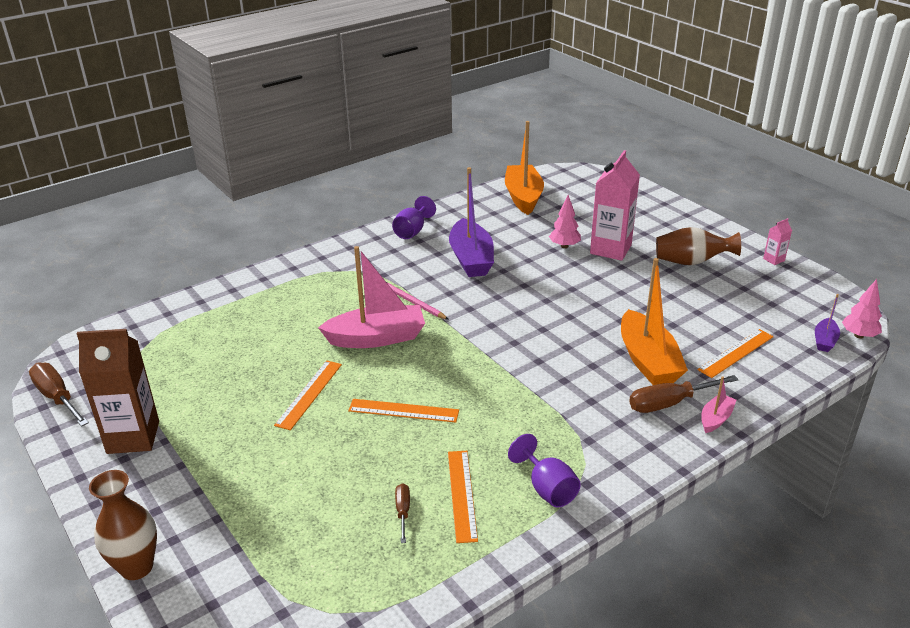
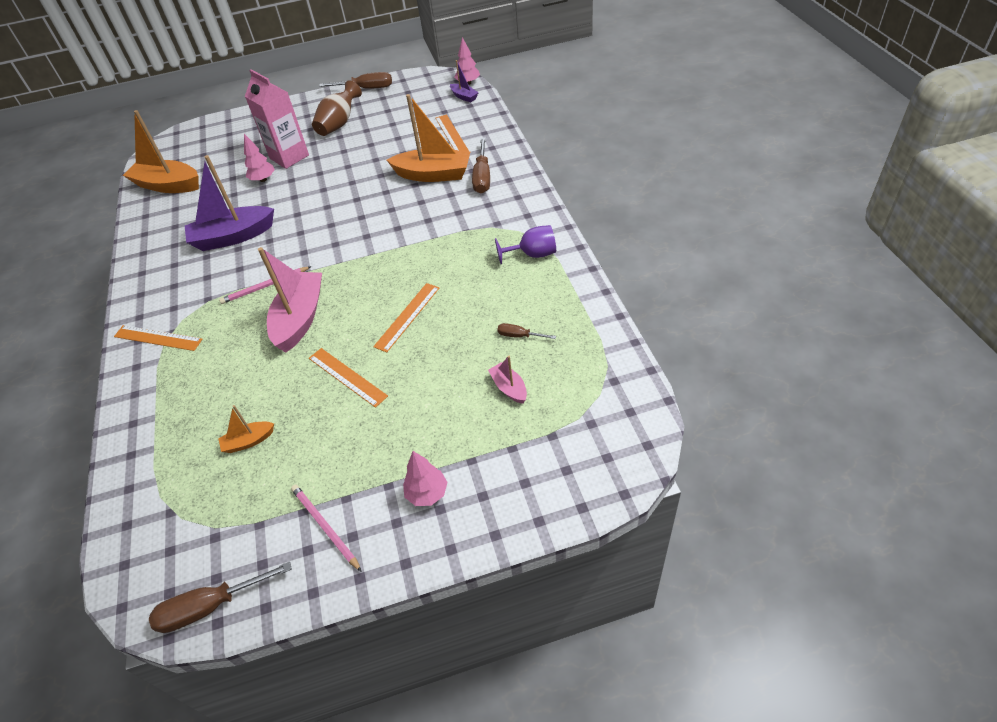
camera: 65 degrees left, 15 degrees up
(133, 437) = (325, 527): brown carton -> pink pencil
(136, 567) = (504, 526): brown vase -> none
(173, 495) = (427, 493): none -> pink tree
(222, 359) = (249, 441): none -> orange boat
(412, 231) = (154, 267): purple goblet -> none
(462, 494) = (517, 299): orange ruler -> orange ruler (158, 338)
(471, 259) = (233, 237): purple boat -> purple boat turned 150 degrees clockwise
(716, 419) = (508, 162): pink boat -> pink boat (509, 388)
(773, 260) = (367, 88): pink carton -> brown screwdriver

